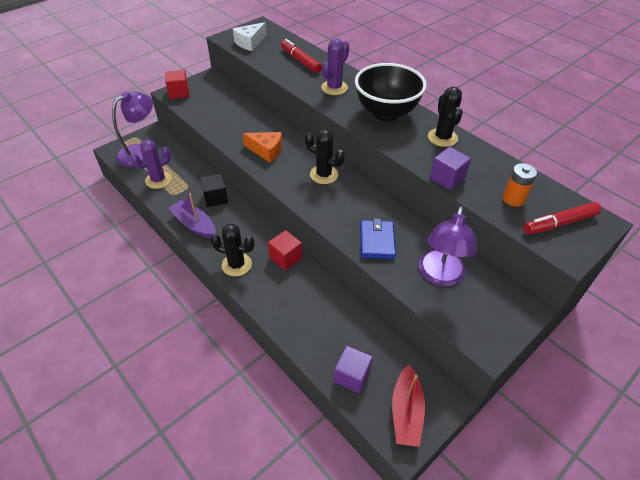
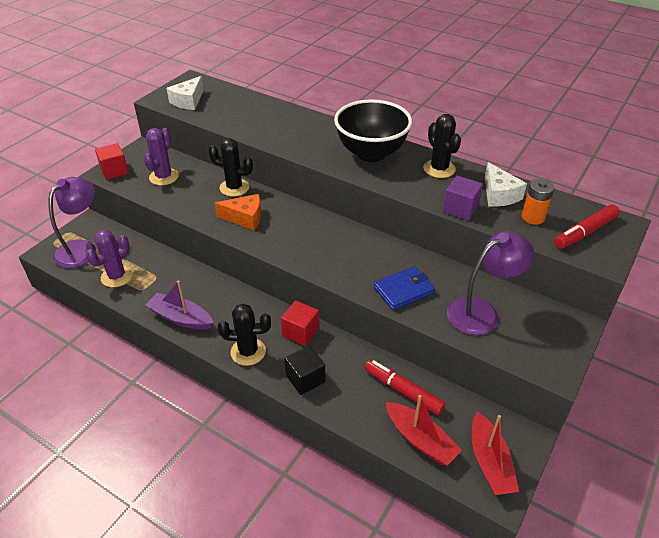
camera: 15 degrees left, 5 degrees down
(215, 198) = (194, 283): black cube -> black cube (305, 379)
(300, 61) = (254, 112): red marker -> red marker (403, 391)
(324, 174) = (319, 232): black cactus -> black cactus (234, 187)
(334, 88) = (304, 136): purple cactus -> purple cactus (164, 177)
(352, 376) = (420, 440): purple cube -> red boat
(377, 241) = (403, 290): blue wallet -> blue wallet turned 75 degrees clockwise
(440, 276) = (481, 312): purple lamp -> purple lamp turned 120 degrees counterclockwise
(489, 172) = (499, 195): none -> white cheese

